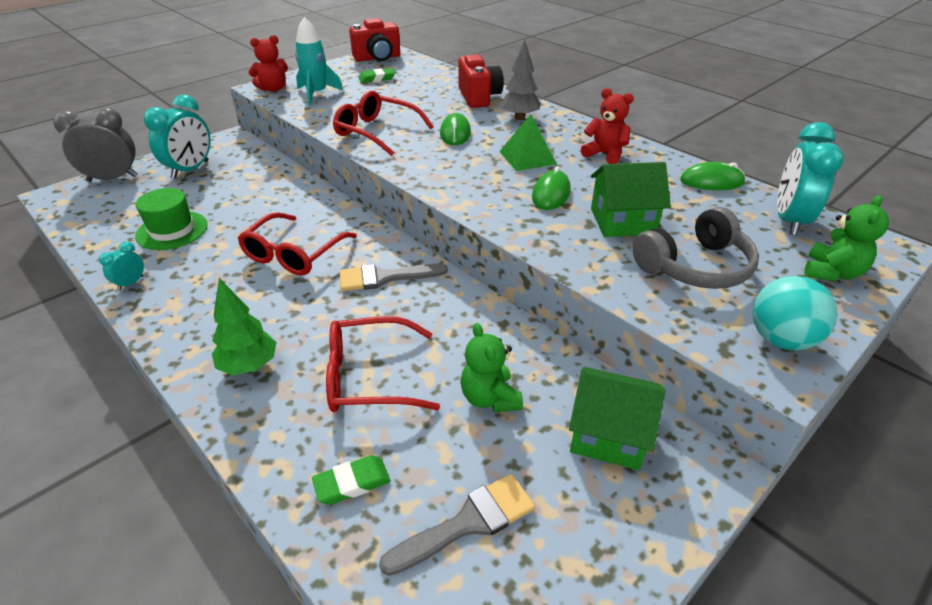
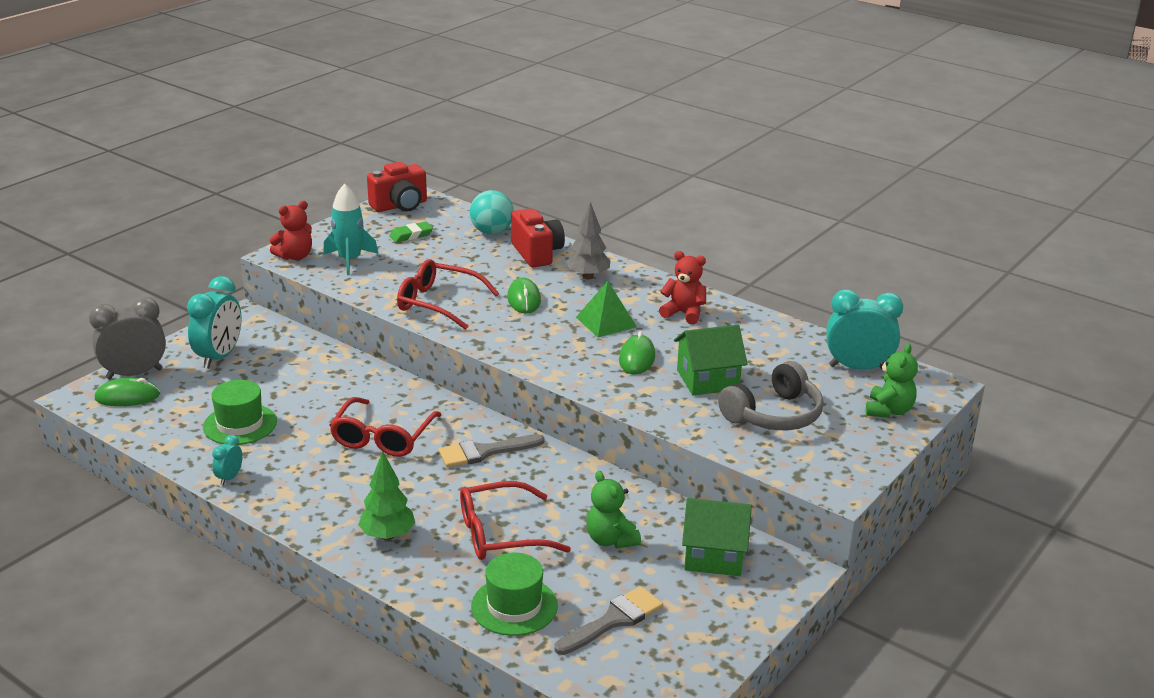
camera: 10 degrees left, 10 degrees down
(352, 483) = (514, 606): green eraser -> green hat
(711, 181) = (789, 335): green mouse -> green mouse (127, 397)
(780, 339) = (841, 465): turquoise ball -> turquoise ball (492, 232)
(788, 220) = (857, 368): turquoise clock -> turquoise clock turned 90 degrees clockwise

